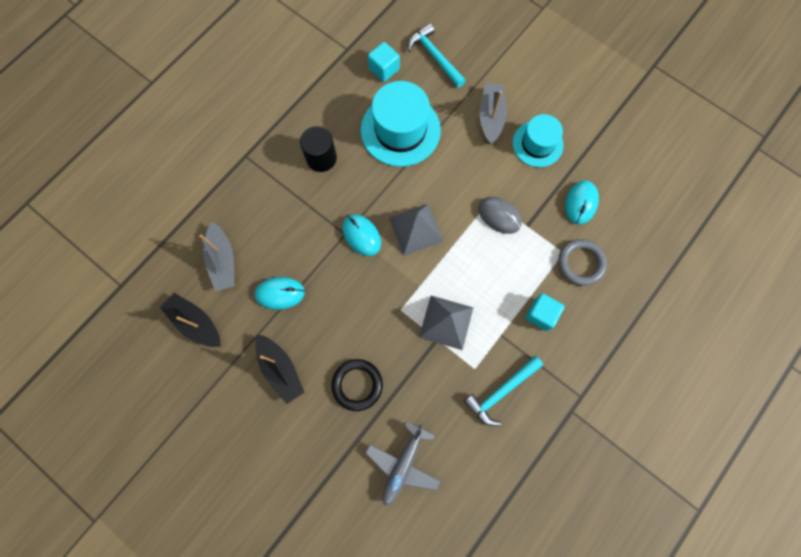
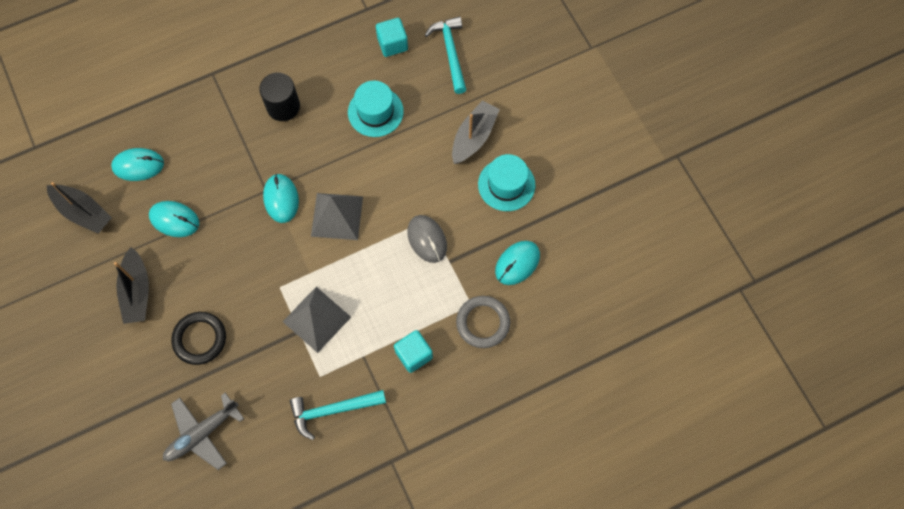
camera: 25 degrees right, 5 degrees down
(196, 323) = (83, 212): black boat -> black boat turned 150 degrees clockwise
(223, 261) = (138, 165): grey boat -> turquoise mouse
(400, 130) = (375, 112): turquoise hat -> turquoise hat, size x0.63

